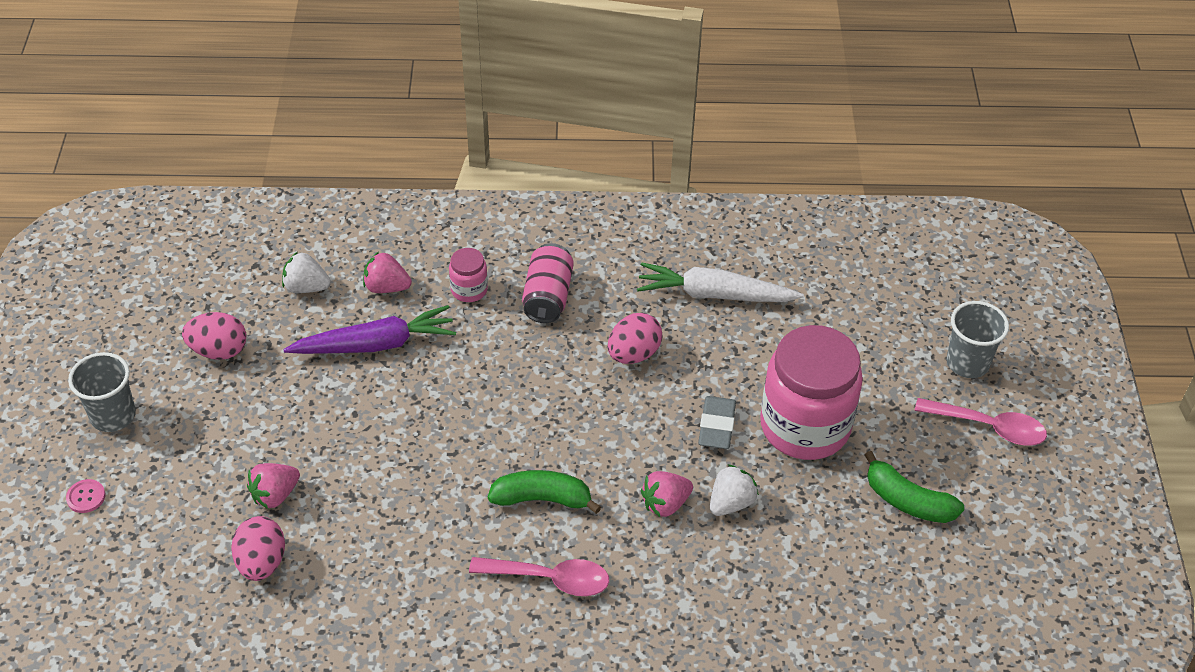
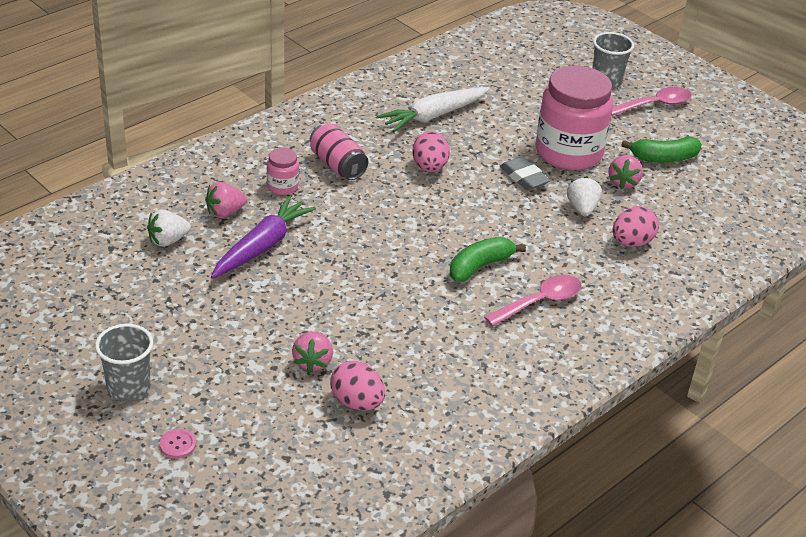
camera: 45 degrees left, 10 degrees down
(219, 350) = (155, 308): pink egg -> pink egg (631, 242)
(665, 504) = (549, 229): pink strawberry -> pink strawberry (623, 182)

